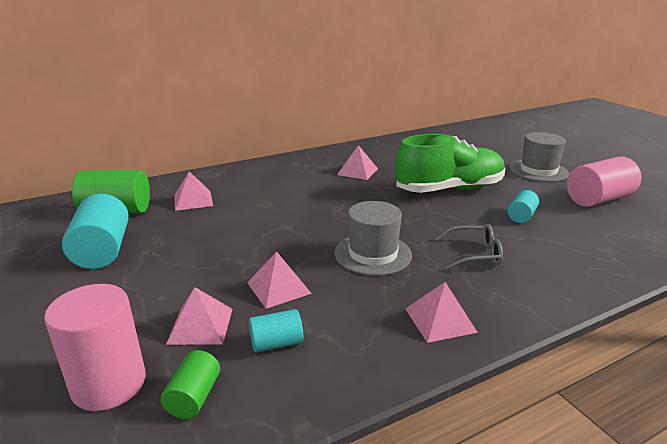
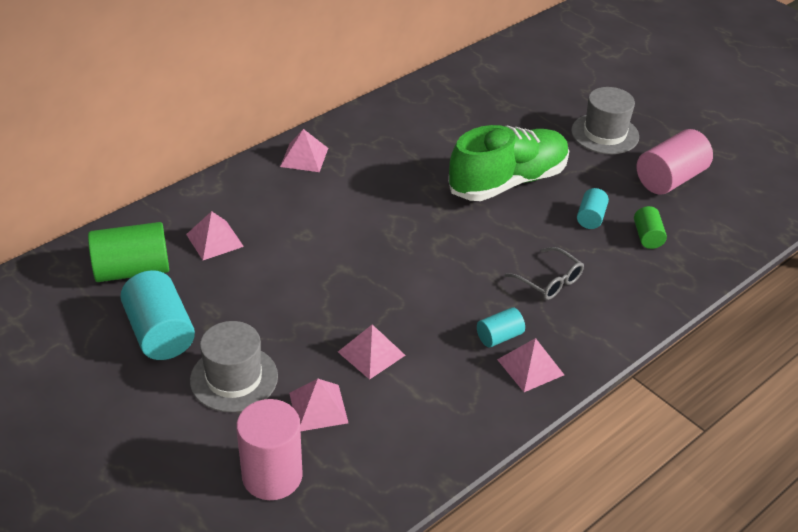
camera: 15 degrees left, 15 degrees up
(194, 397) = (350, 474): green cylinder -> green cylinder (647, 237)
(276, 343) = (395, 414): turquoise cylinder -> turquoise cylinder (499, 337)
(357, 171) = (392, 161): pink pyramid -> pink pyramid (304, 157)
(373, 254) = (449, 296): grey hat -> grey hat (234, 378)
(474, 254) = (549, 281): grey glasses -> grey glasses turned 60 degrees clockwise

